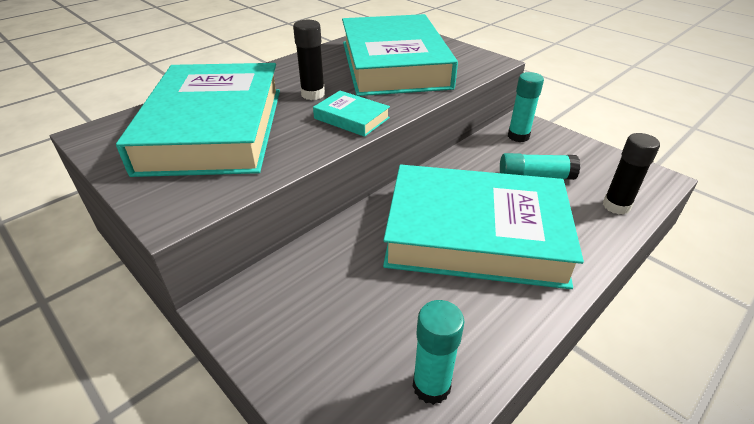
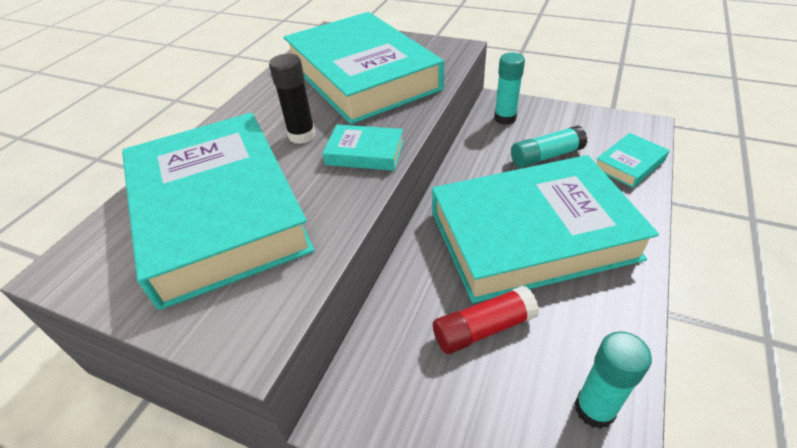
camera: 20 degrees left, 5 degrees up
(379, 290) = (483, 329): none -> red glue stick
(616, 206) = (629, 164): black glue stick -> turquoise book

